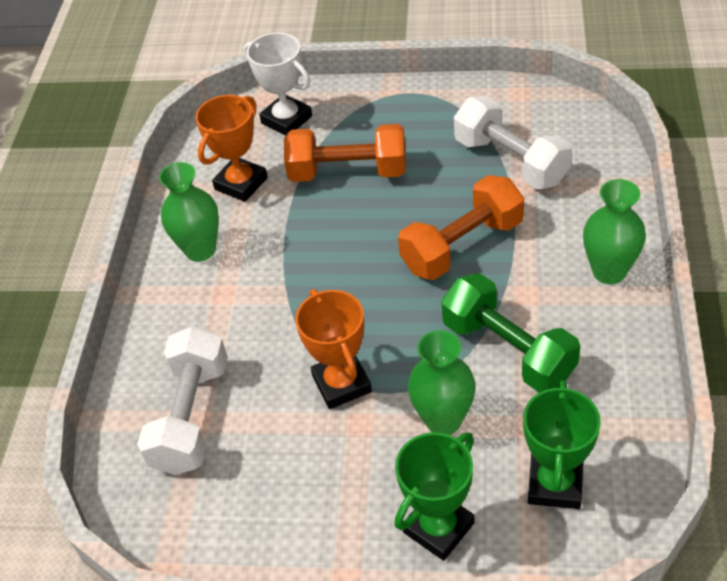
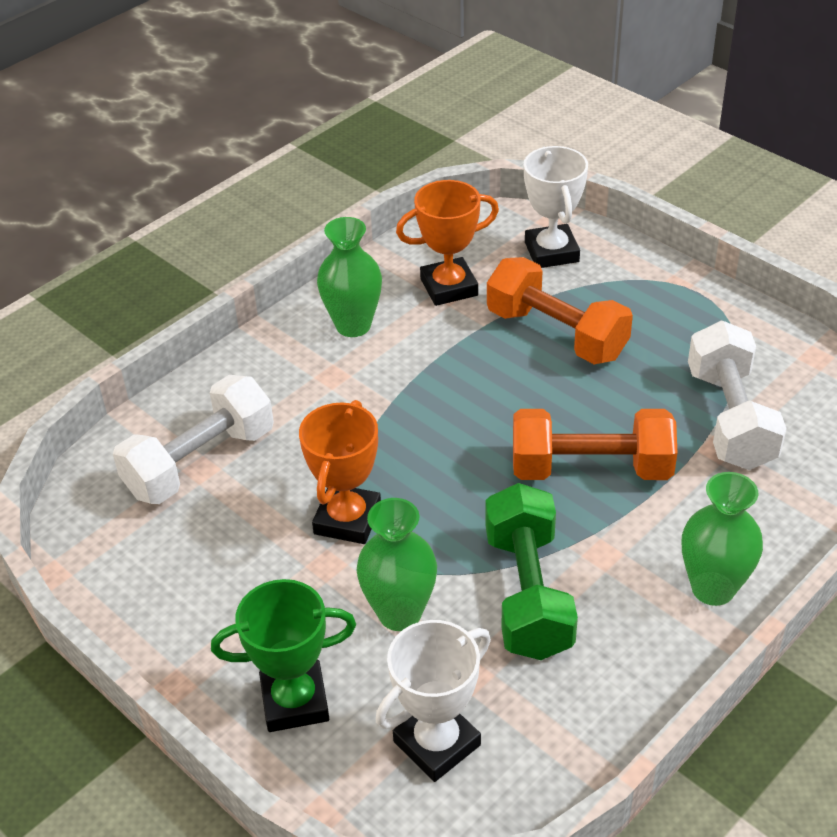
camera: 35 degrees right, 5 degrees down
(554, 484) = (436, 743): green trophy -> white trophy

